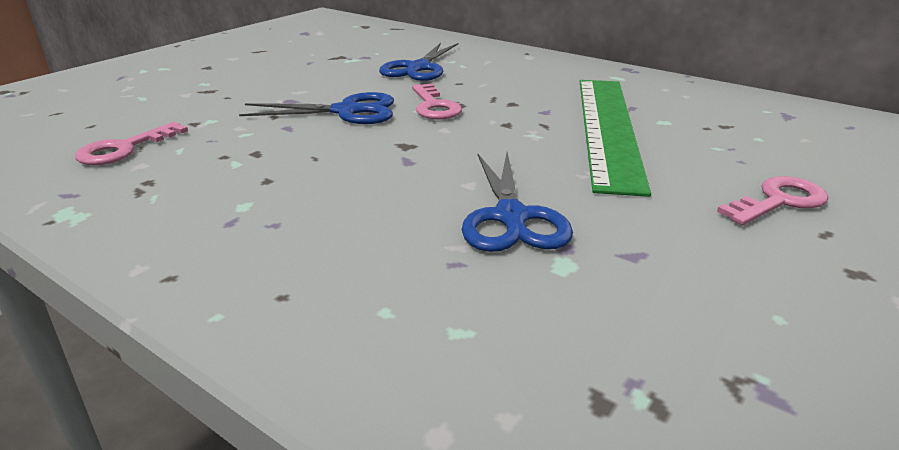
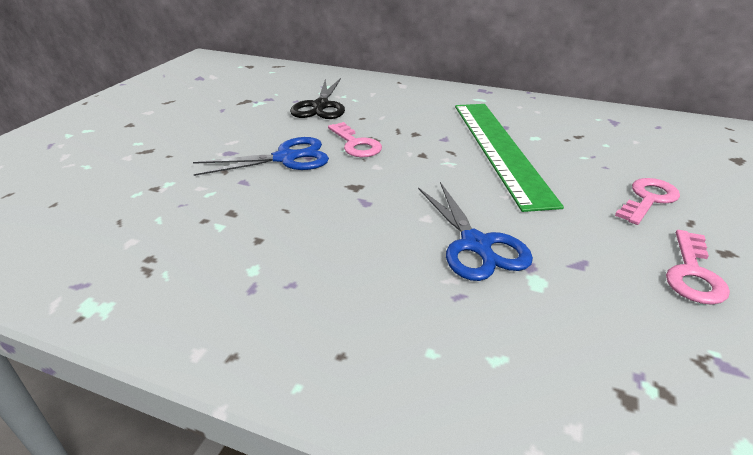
camera: 15 degrees left, 5 degrees up
(124, 149) = (104, 226): pink key -> pink key (693, 274)
(418, 68) = (320, 106): blue scissors -> black scissors

